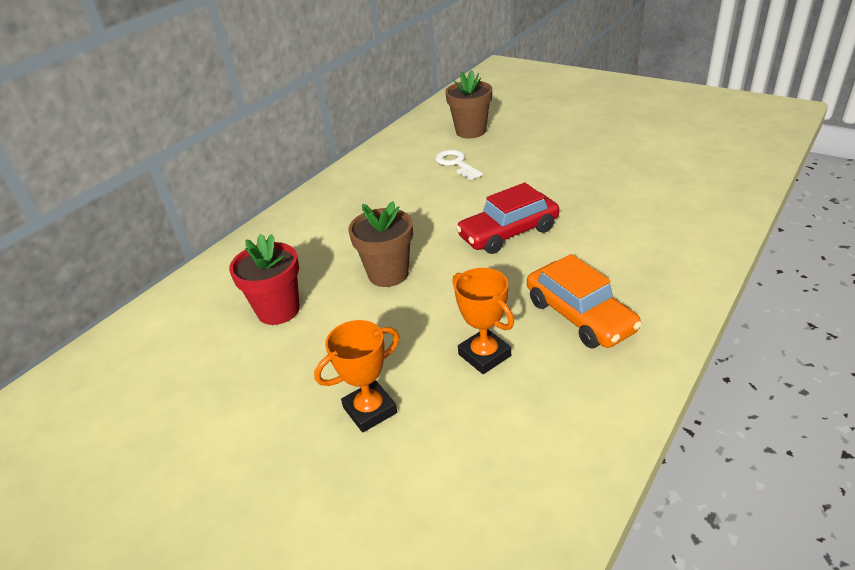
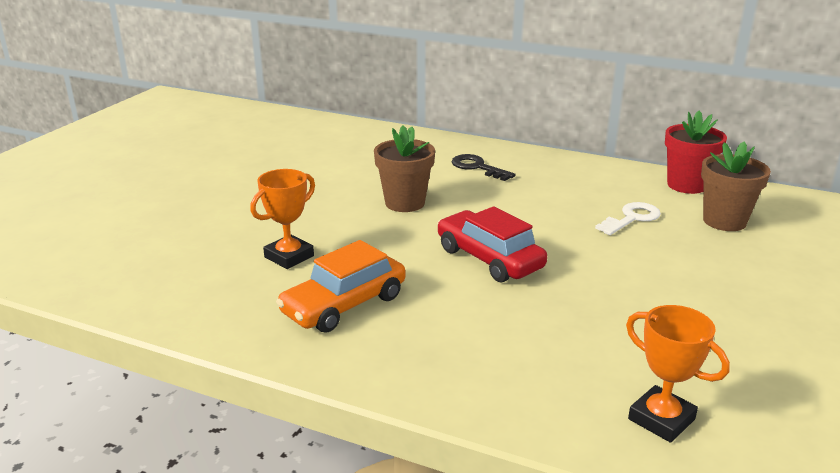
camera: 75 degrees right, 10 degrees down
(278, 310) = (350, 166): red flower pot -> red flower pot (686, 185)
(327, 226) = (477, 167): none -> black key
(370, 410) = (232, 215): orange trophy -> orange trophy (661, 419)

